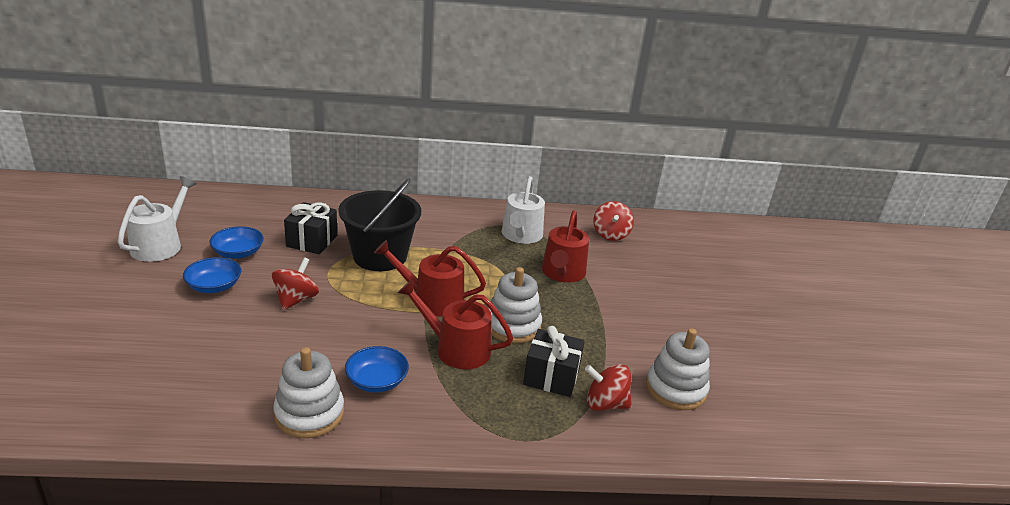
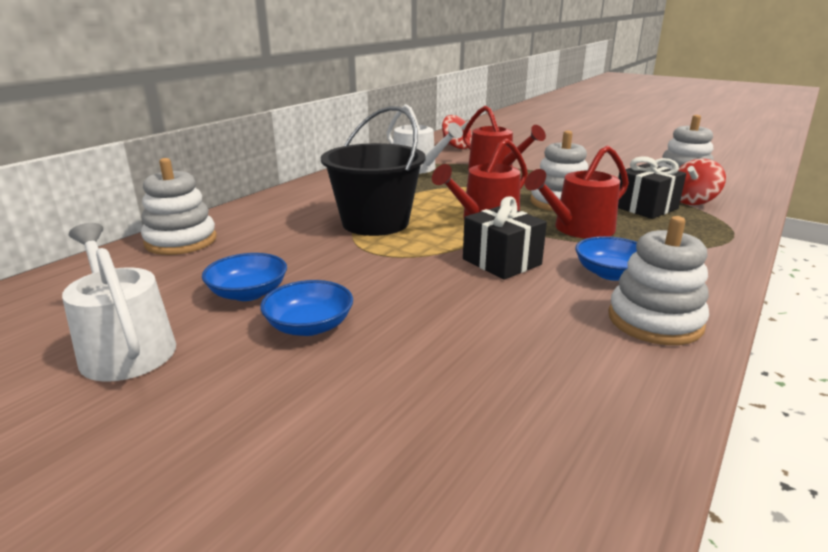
camera: 50 degrees left, 5 degrees down
(287, 204) = (181, 241): none -> white stacking toy
(296, 299) = (409, 280): red spinning top -> none
(312, 241) = (291, 246): black gift -> black gift (501, 262)

